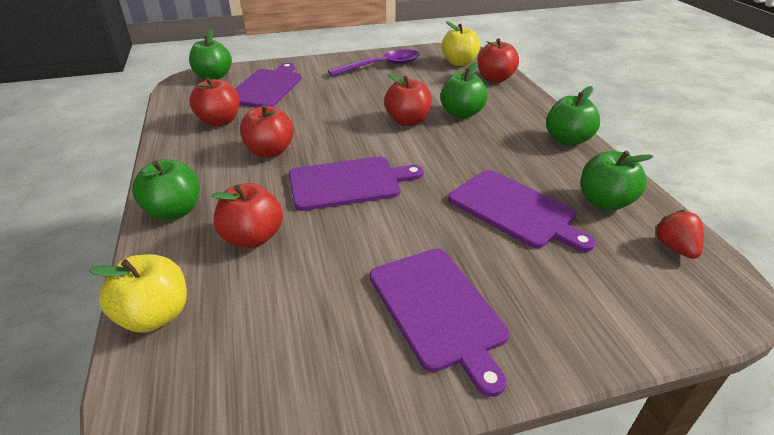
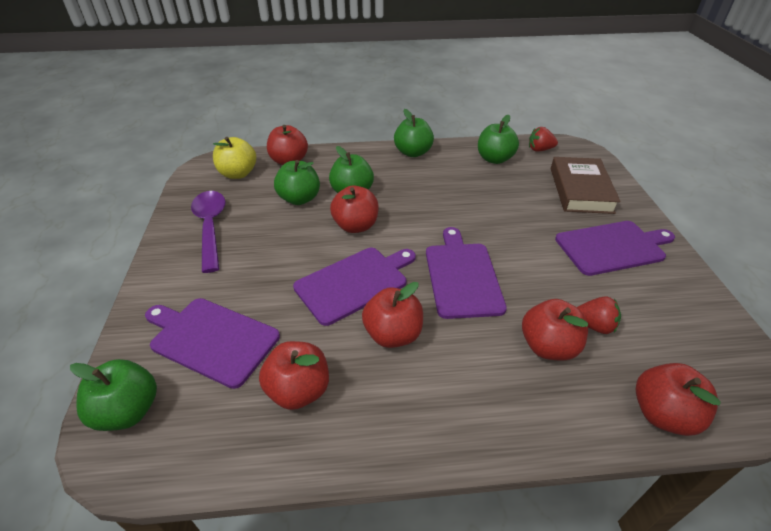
camera: 80 degrees left, 5 degrees up
(155, 315) = (662, 414): yellow apple -> red apple
(174, 211) = (508, 419): green apple -> green apple (299, 199)
(282, 274) = (594, 325): none -> red strawberry
(514, 210) = (503, 195): purple cutting board -> purple cutting board (354, 283)
(578, 288) = (580, 190): none -> brown book

